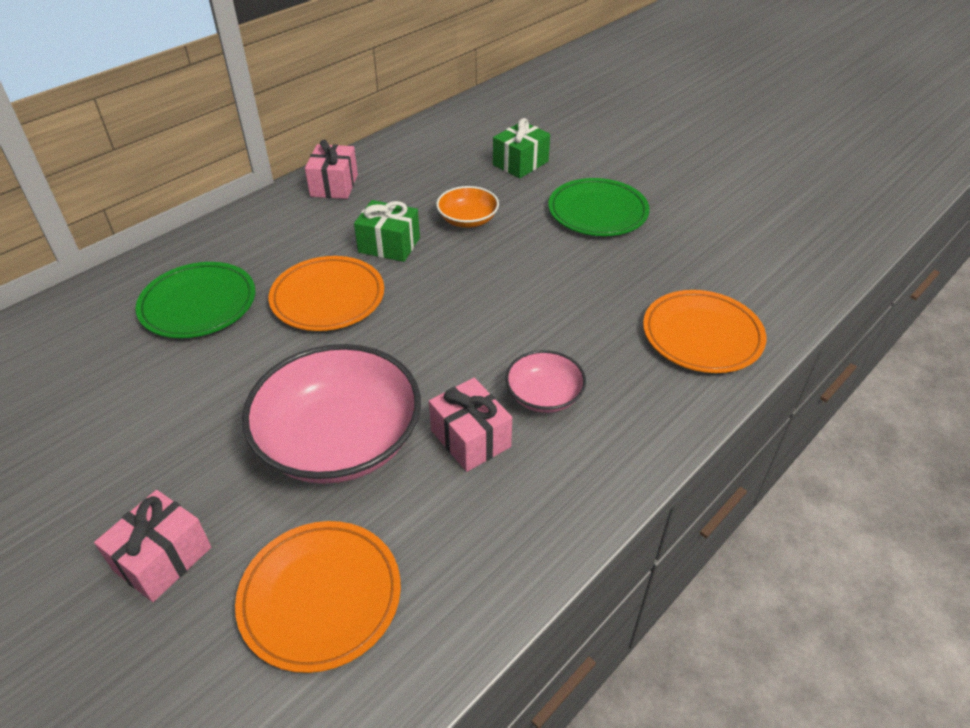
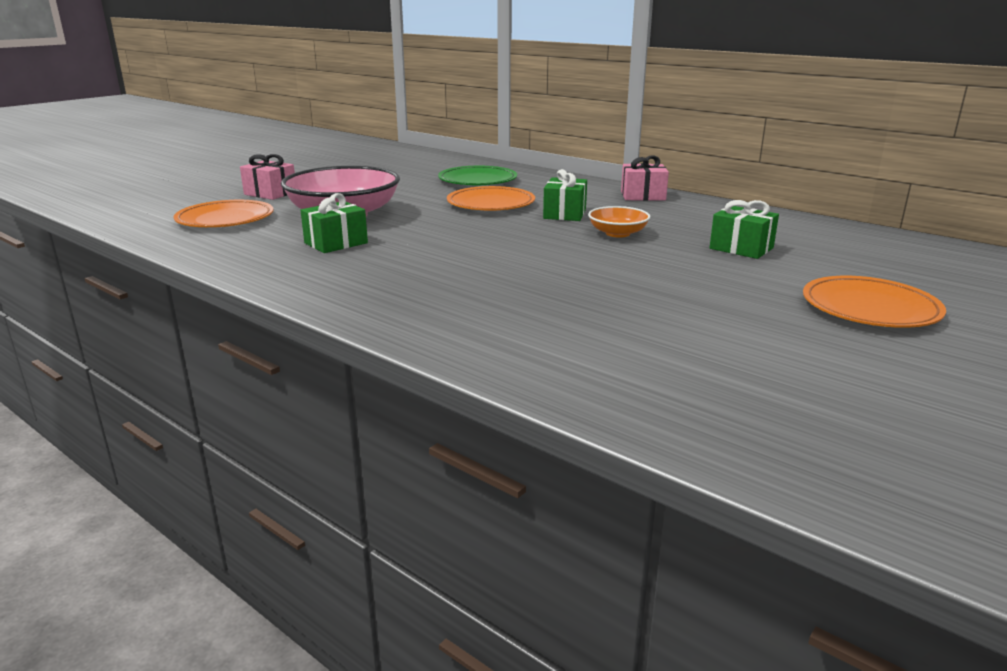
camera: 85 degrees right, 20 degrees down
(470, 438) = (336, 243): pink gift -> green gift
(544, 395) = (377, 261): pink bowl -> none
(597, 212) = (668, 279): green plate -> none
(702, 335) = (457, 320): orange plate -> orange plate (870, 308)

